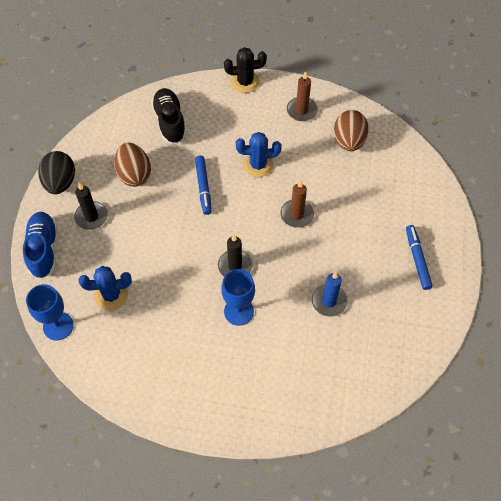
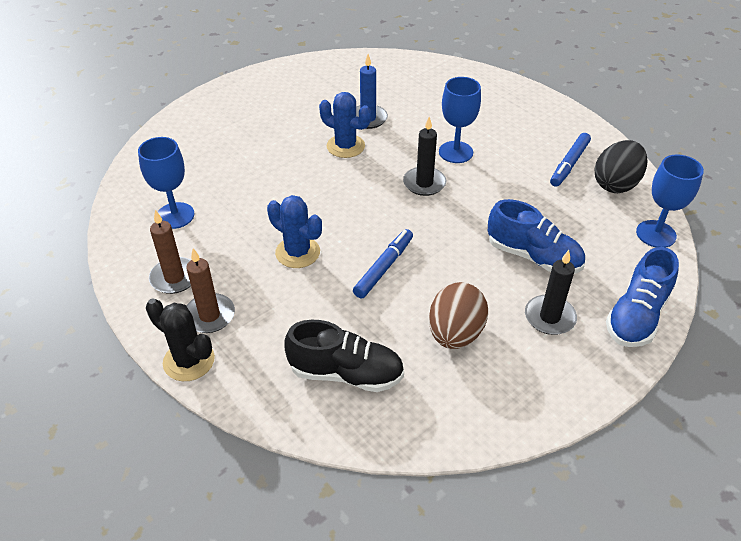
camera: 140 degrees left, 15 degrees down
(60, 182) = (567, 387): black egg -> black egg (615, 184)
(111, 295) = (577, 228): blue cactus -> blue cactus (345, 146)
(125, 253) = (533, 256): none -> blue shoe
(170, 122) = (346, 373): black shoe -> black shoe turned 105 degrees counterclockwise
(297, 214) = (316, 187): brown candle -> brown candle (209, 315)
(349, 141) = (175, 215): brown egg -> blue goblet
(417, 259) = (259, 104): blue marker -> blue marker (569, 164)

